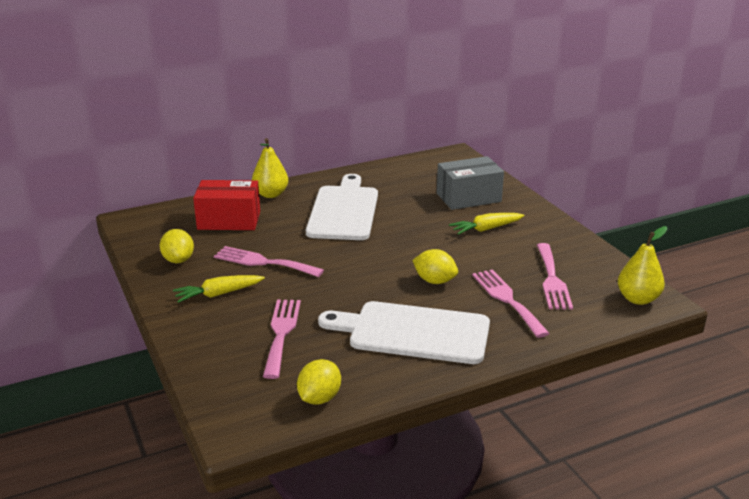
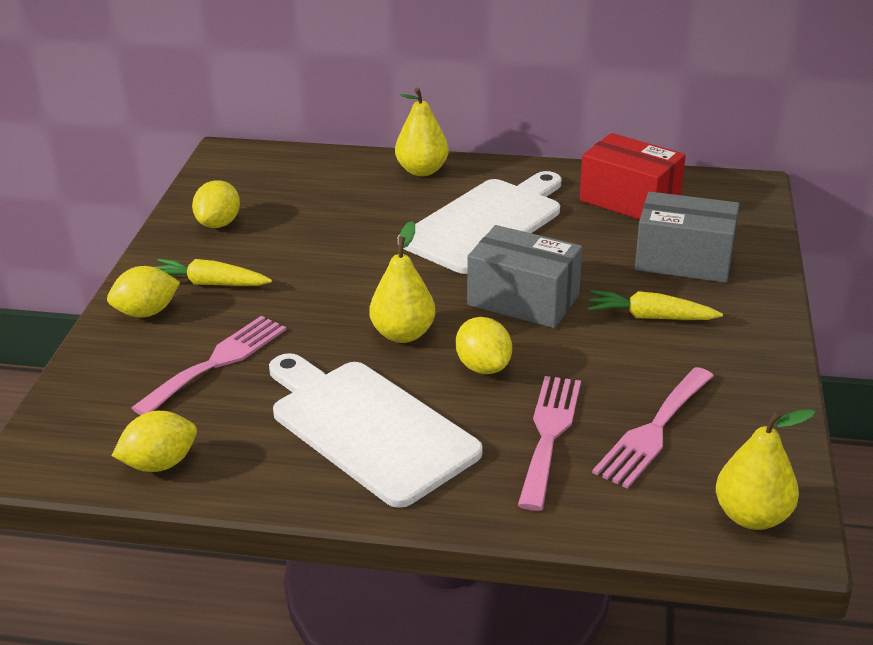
camera: 35 degrees right, 5 degrees up
(198, 324) = (146, 312): none -> yellow lemon
(229, 220) = (332, 191): red box -> red box (629, 200)
(263, 262) = (306, 260): pink fork -> none
(371, 280) = (403, 334): none -> yellow pear
(413, 242) = (523, 300): none -> grey box

